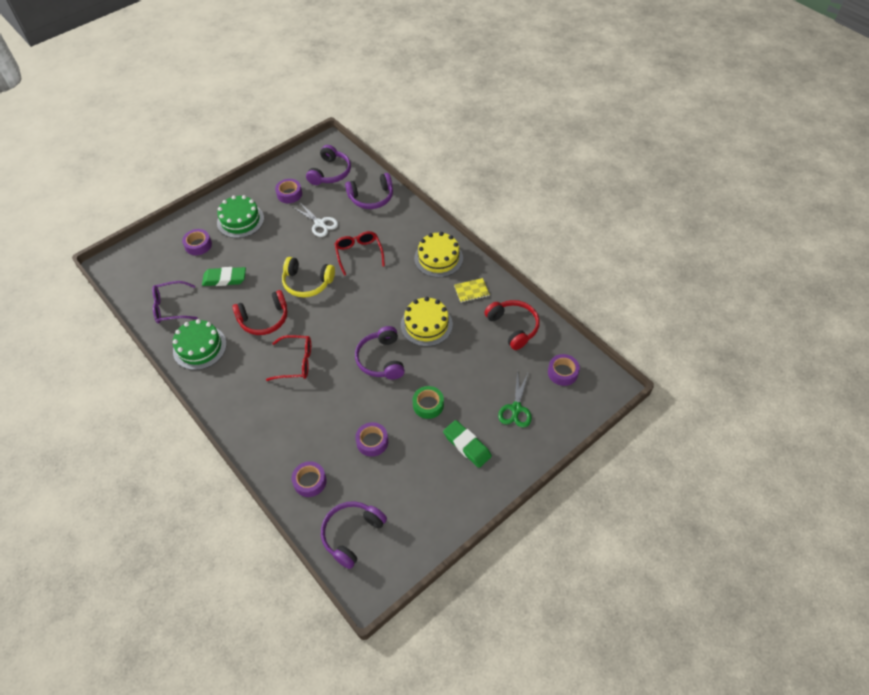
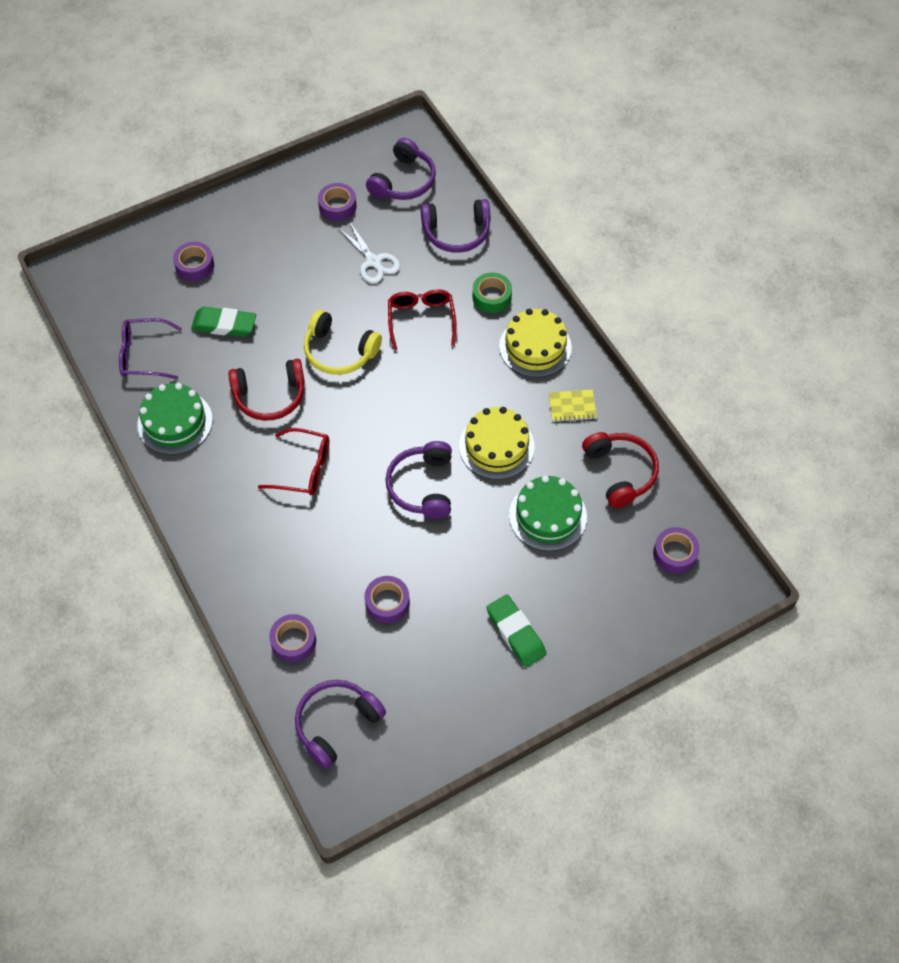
camera: 10 degrees right, 5 degrees up
(240, 220) = (260, 237): green cake -> green cake (548, 516)
(428, 405) = (474, 565): green tape -> green tape (492, 297)
(516, 409) = (596, 594): green scissors -> none

